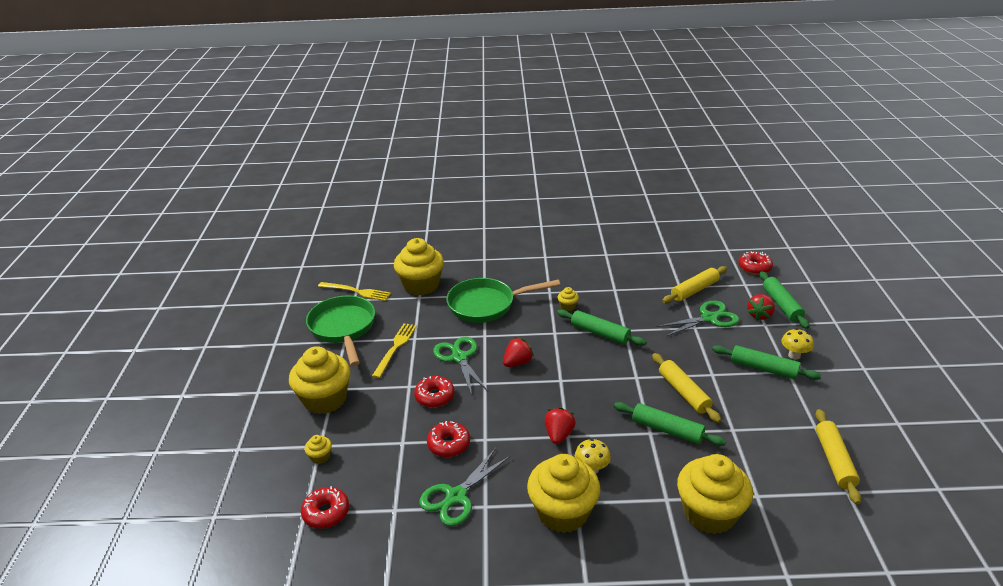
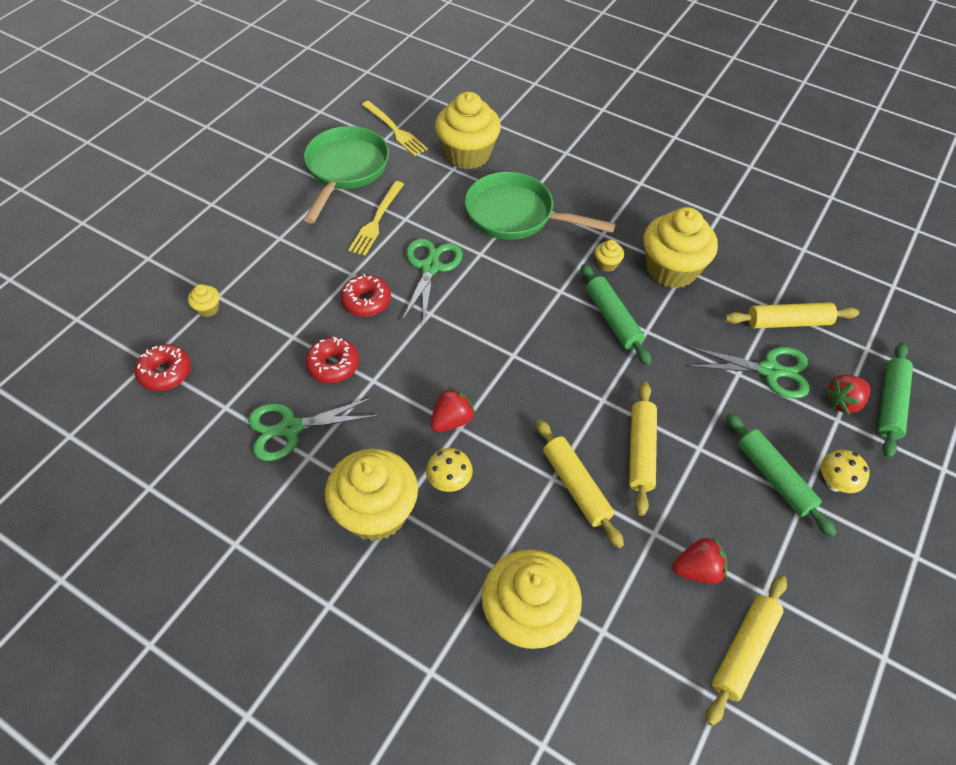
camera: 30 degrees right, 20 degrees up
(325, 399) = (262, 246): yellow cupcake -> yellow cupcake (671, 269)
(395, 348) = (376, 220): yellow fork -> yellow fork turned 150 degrees clockwise
(517, 362) = (486, 307): red strawberry -> red strawberry (697, 570)
(667, 430) = (576, 486): green rolling pin -> yellow rolling pin
(754, 267) = (905, 331): red donut -> none

